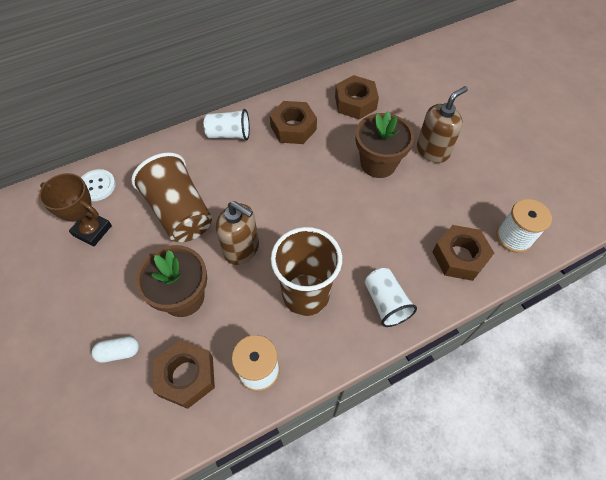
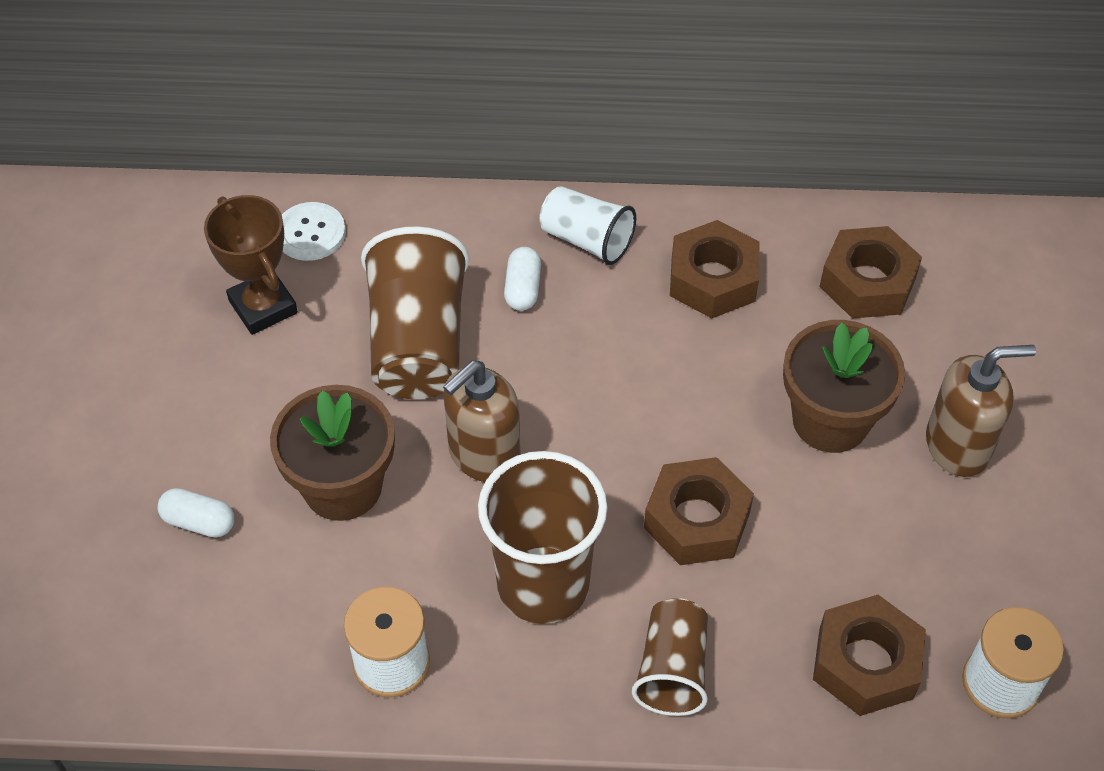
camera: 30 degrees right, 5 degrees down
(186, 376) = (277, 611): brown nut -> brown nut (696, 520)
(213, 167) = (522, 289): none -> white capsule
(242, 249) = (483, 455): brown soap dispenser -> brown soap dispenser turned 75 degrees clockwise
(385, 303) = (672, 670): white cup -> brown cup

